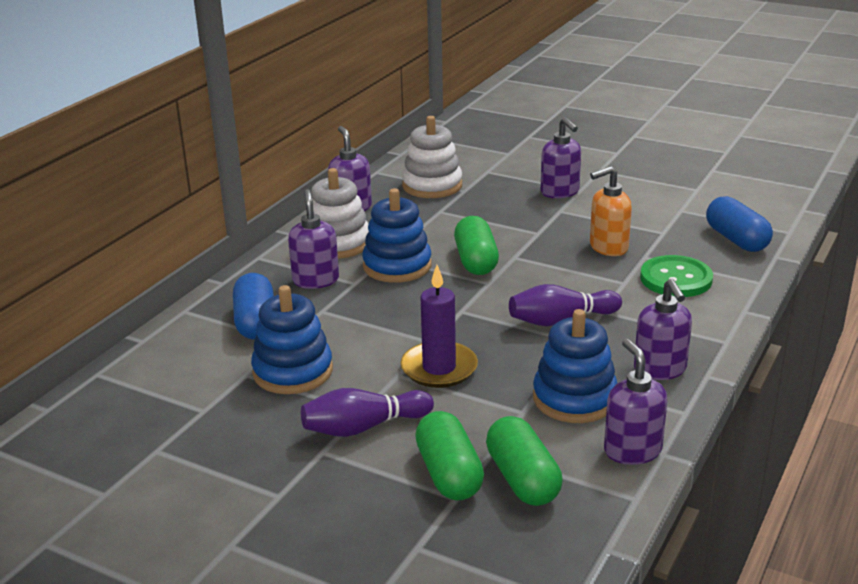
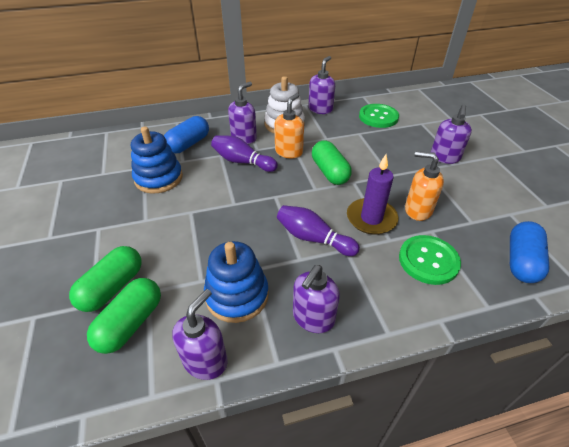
camera: 45 degrees right, 15 degrees up
(363, 427) = (131, 229): purple bowling pin -> purple bowling pin (242, 162)
(397, 266) = (289, 152): blue stacking toy -> orange soap dispenser
(432, 186) = (378, 117): white stacking toy -> green button
(439, 368) = (211, 222): purple candle -> purple candle (371, 218)
(476, 261) = (329, 172): green capsule -> green capsule turned 60 degrees counterclockwise

